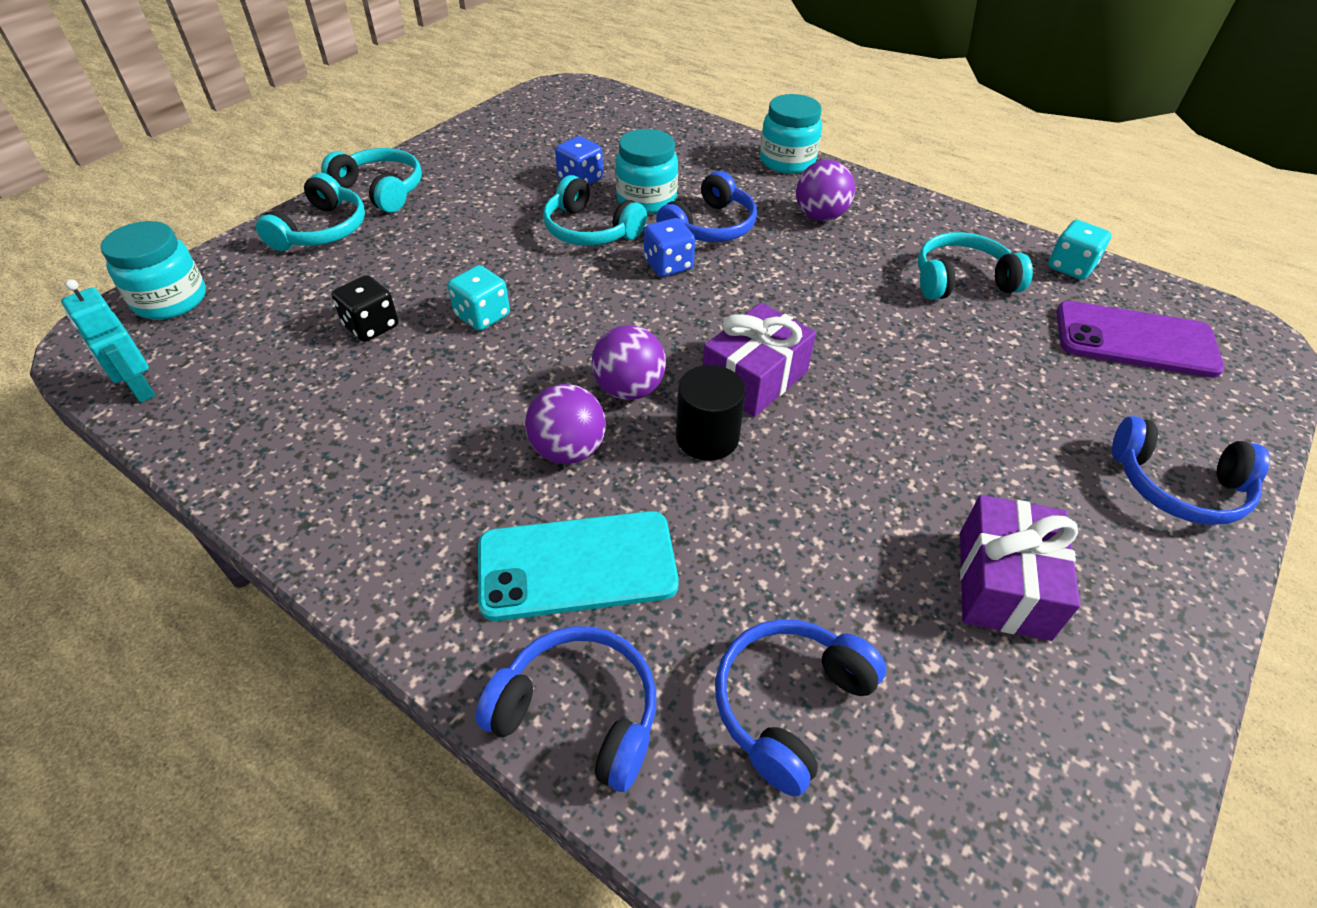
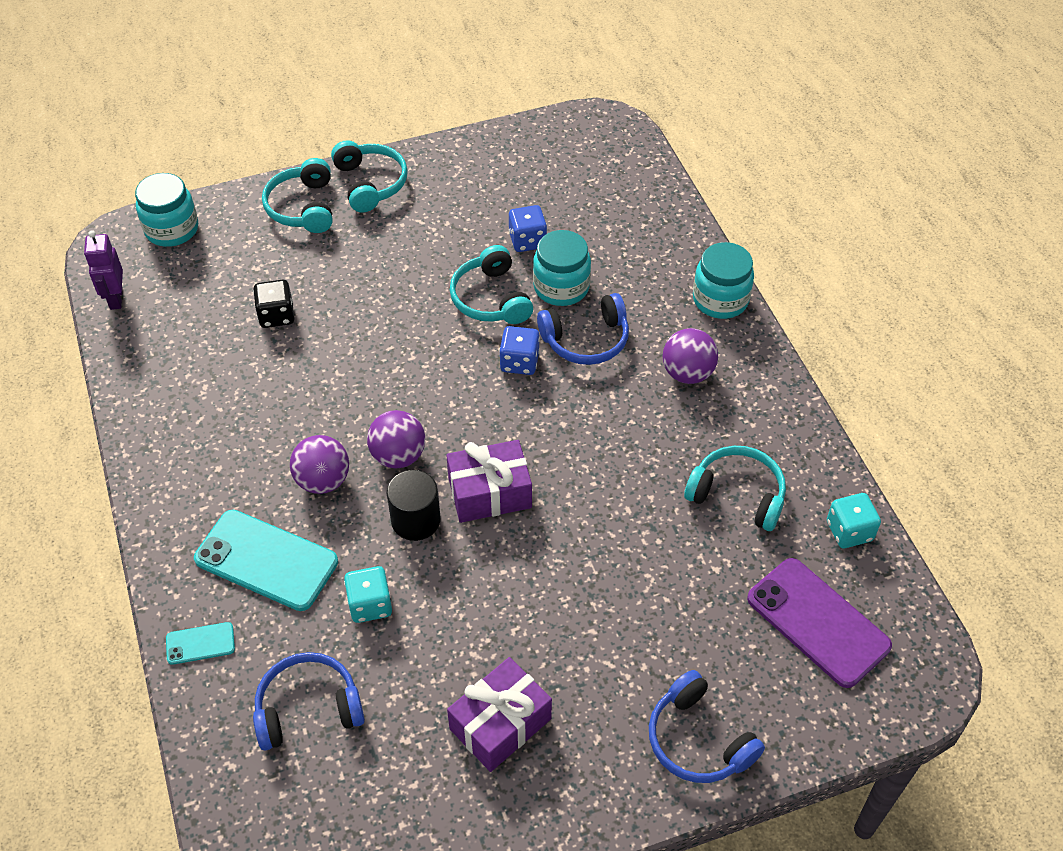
camera: 35 degrees right, 5 degrees up
(140, 389) = (115, 298): turquoise robot -> purple robot
(322, 230) = (303, 207): turquoise headphones -> turquoise headphones turned 120 degrees clockwise
(482, 316) = (352, 343): turquoise dice -> turquoise dice (370, 604)
(578, 713) = (200, 643): blue headphones -> turquoise phone

